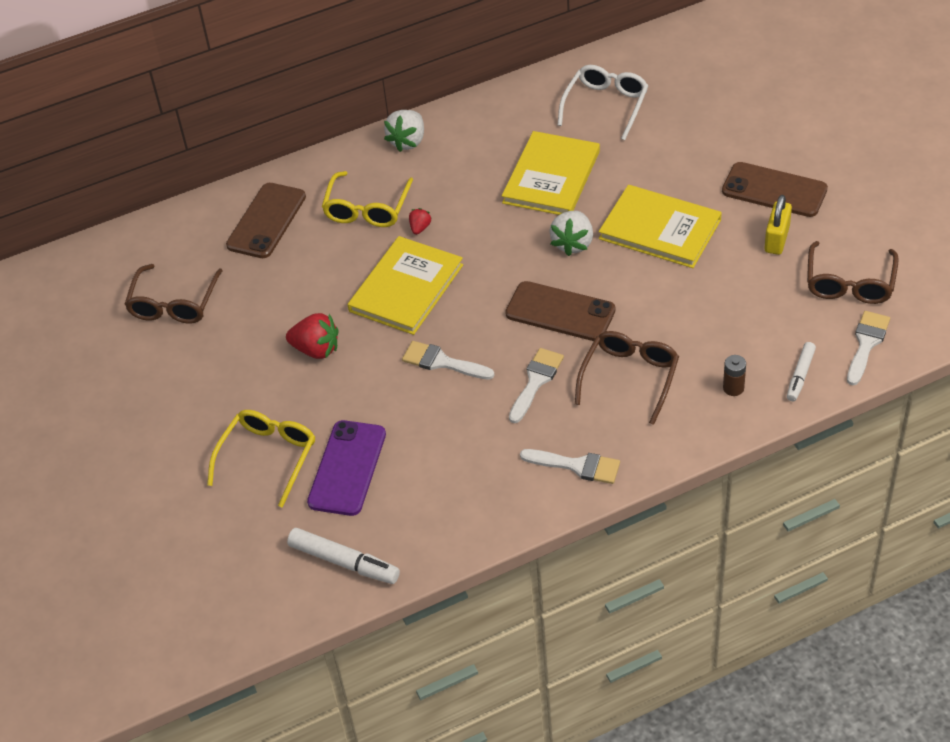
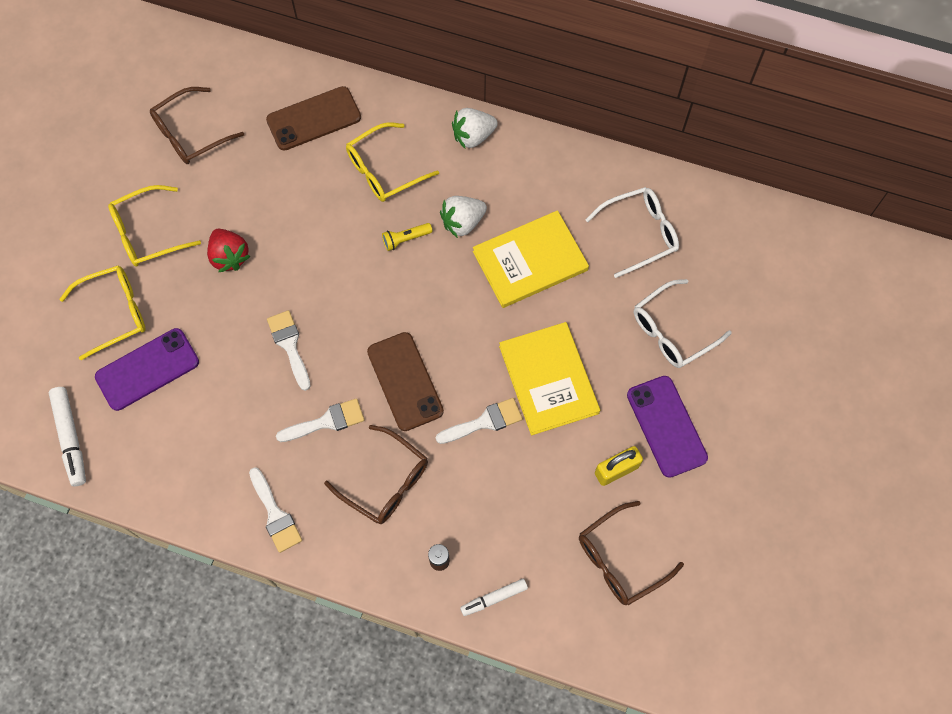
camera: 40 degrees right, 20 degrees up
(225, 388) = (148, 233): none -> yellow glasses
(406, 288) = (335, 262): yellow book -> none
(420, 228) = (398, 220): red strawberry -> none
(442, 234) = (405, 239): none -> yellow flashlight
(573, 243) = (478, 332): white strawberry -> white strawberry (462, 222)
(629, 378) = (385, 481): brown glasses -> brown glasses turned 60 degrees clockwise
(704, 138) = (673, 331): none -> white glasses
(774, 190) = (666, 426): brown phone -> purple phone
(866, 344) = (569, 621): white brush -> white brush (484, 422)

